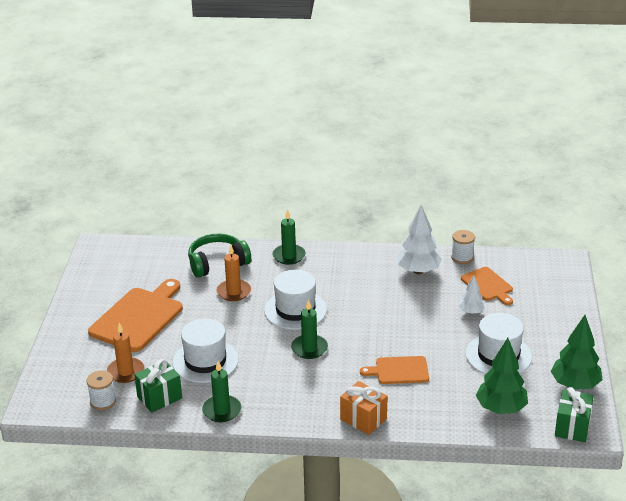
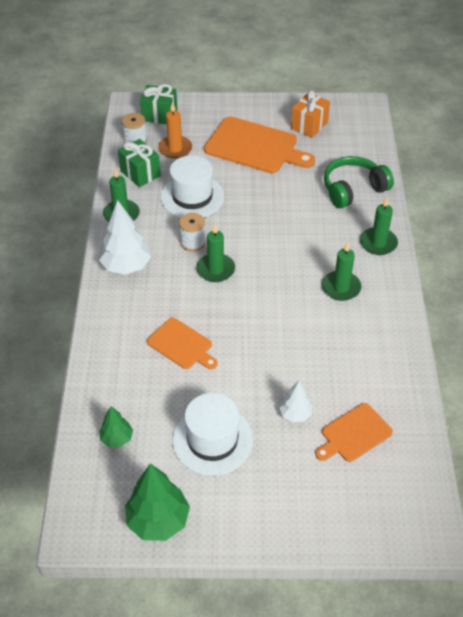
camera: 85 degrees right, 15 degrees up
(217, 263) = (353, 189): green headphones -> green headphones turned 90 degrees counterclockwise
(234, 292) = (304, 206): orange candle -> none
(295, 310) = (279, 255): white hat -> none
(339, 279) = (341, 287): none -> green candle
(363, 419) = (105, 317): orange gift -> orange gift (309, 125)
(399, 371) = (181, 345): orange cutting board -> orange cutting board turned 135 degrees clockwise
(418, 271) = (372, 361): white tree -> white tree (126, 266)
(462, 257) = (411, 407): white spool -> white spool (193, 242)
(501, 409) = (117, 439): green tree -> green tree, size x0.56
(572, 427) = (82, 511): green gift -> green gift (159, 115)

